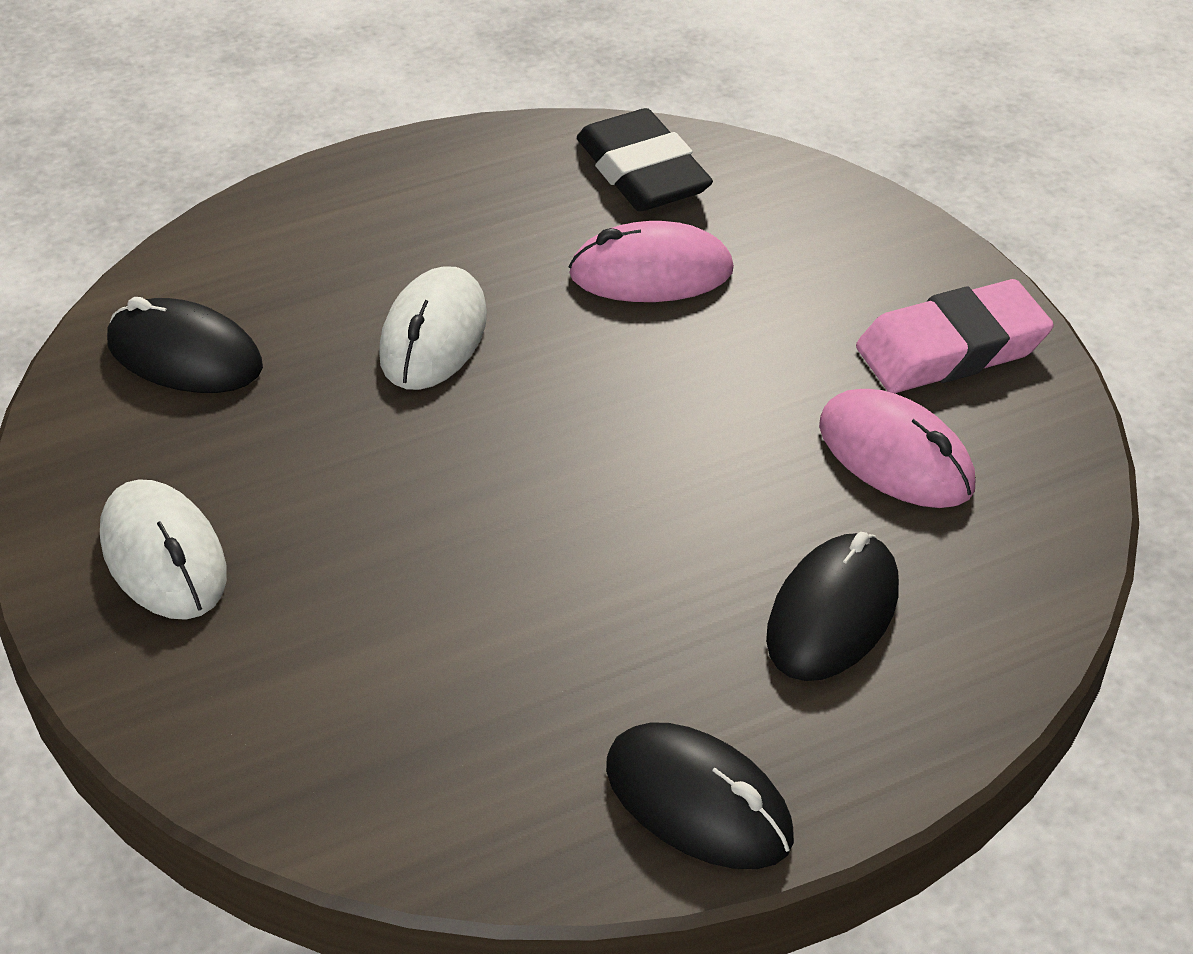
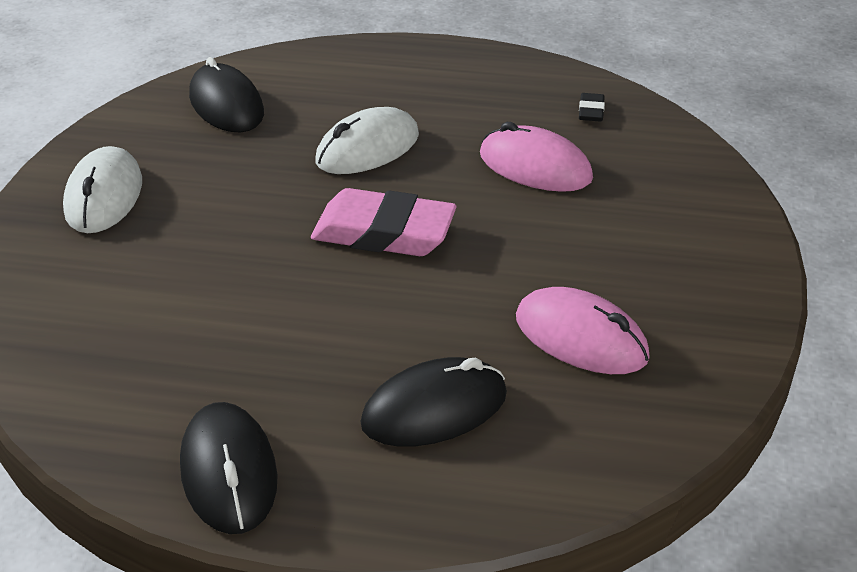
camera: 35 degrees right, 5 degrees down
(642, 172) = (591, 111): black eraser -> black eraser, size x0.43
(895, 456) = (581, 338): pink mouse -> pink mouse turned 45 degrees counterclockwise
(951, 349) = (693, 292): pink eraser -> pink eraser (383, 232)

